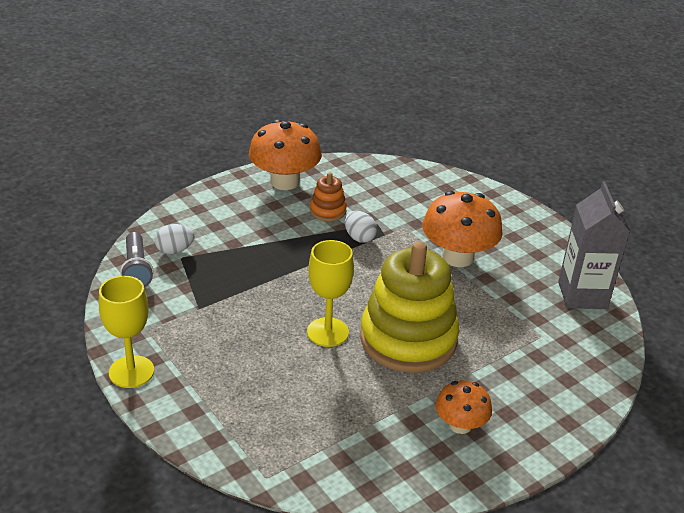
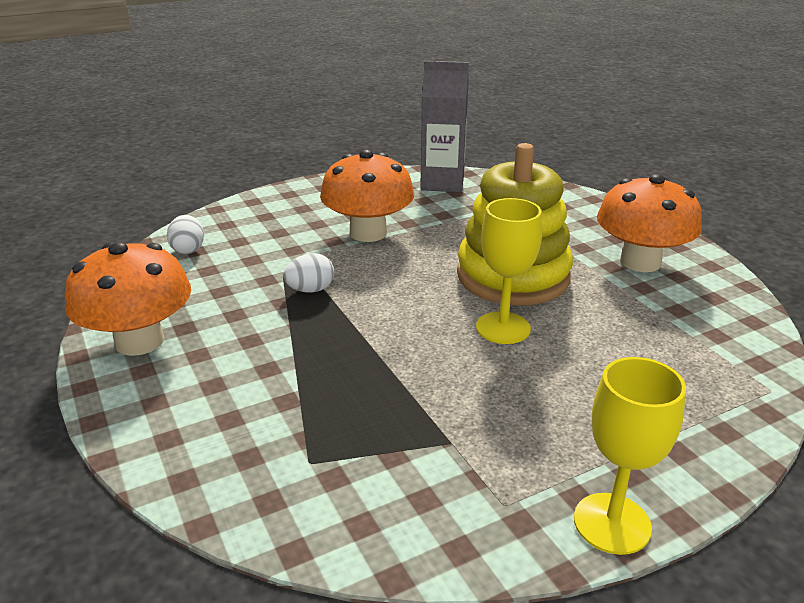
camera: 80 degrees left, 5 degrees down
(137, 269) = (332, 522): grey flashlight -> none
(174, 250) = (287, 470): white egg -> white egg (188, 249)
(328, 211) = (238, 309): orange stacking toy -> none
(460, 425) = (640, 262): orange mushroom -> orange mushroom, size x1.73

